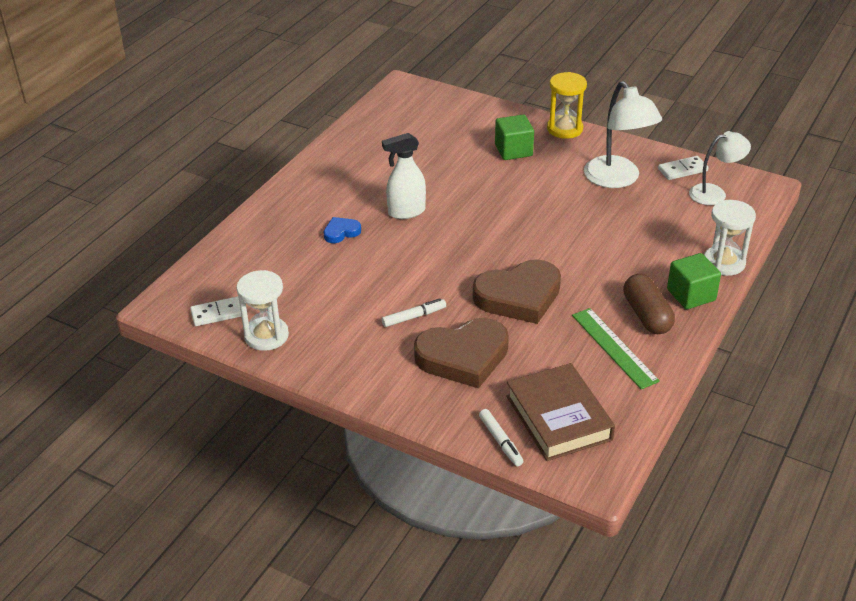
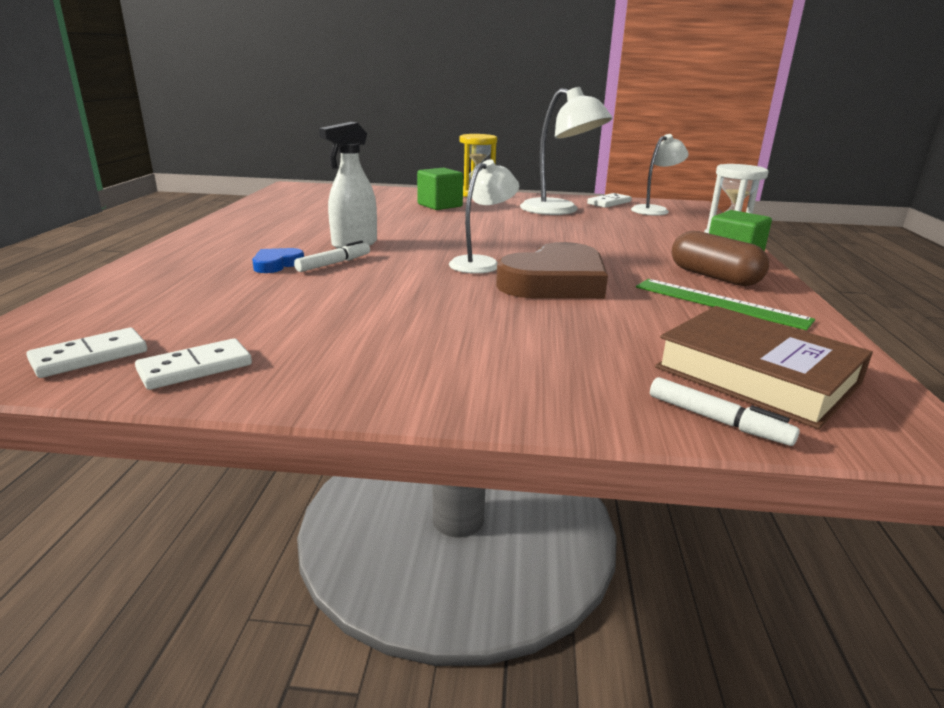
camera: 25 degrees left, 15 degrees down
(266, 336) = (195, 368): white hourglass -> white domino
(414, 317) = (436, 315): white marker -> white marker (334, 263)
(463, 357) = (545, 339): brown heart -> none
(484, 259) = (482, 263): none -> white lamp

